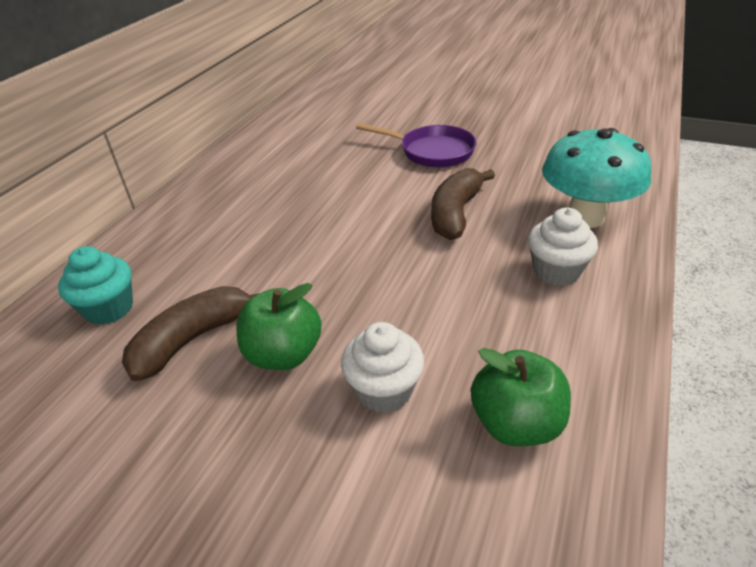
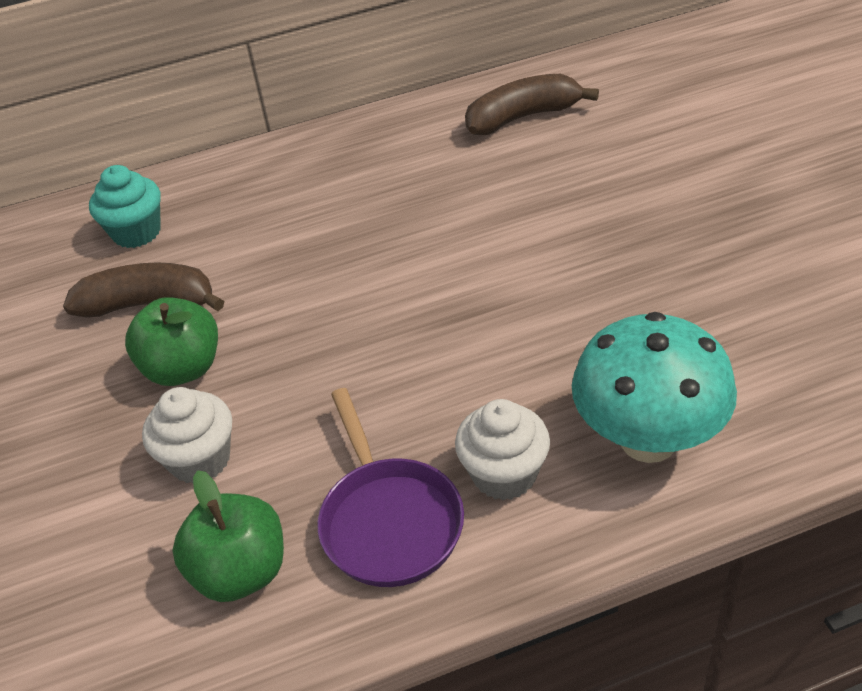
camera: 50 degrees right, 5 degrees up
(432, 151) = (626, 231): purple pan -> purple pan (389, 521)
(455, 213) = (519, 332): brown banana -> brown banana (523, 117)

